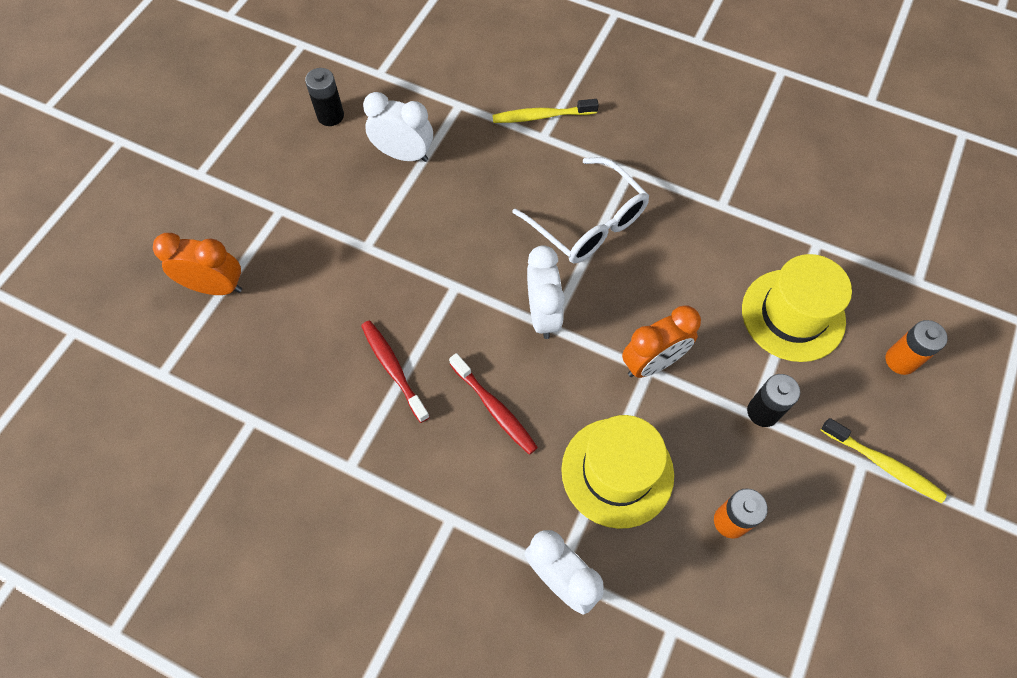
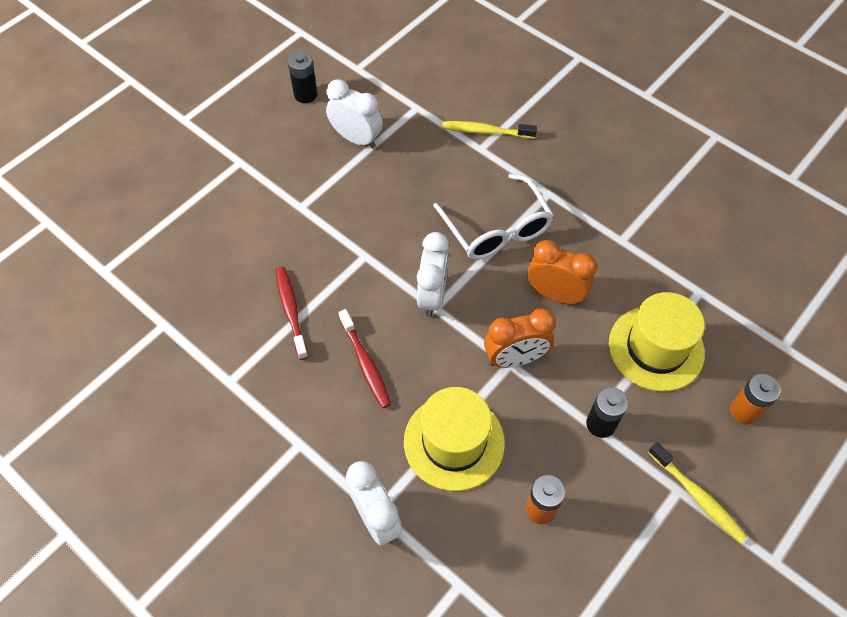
camera: 15 degrees right, 5 degrees down
(215, 287) = (168, 212): orange clock -> orange clock (555, 294)

